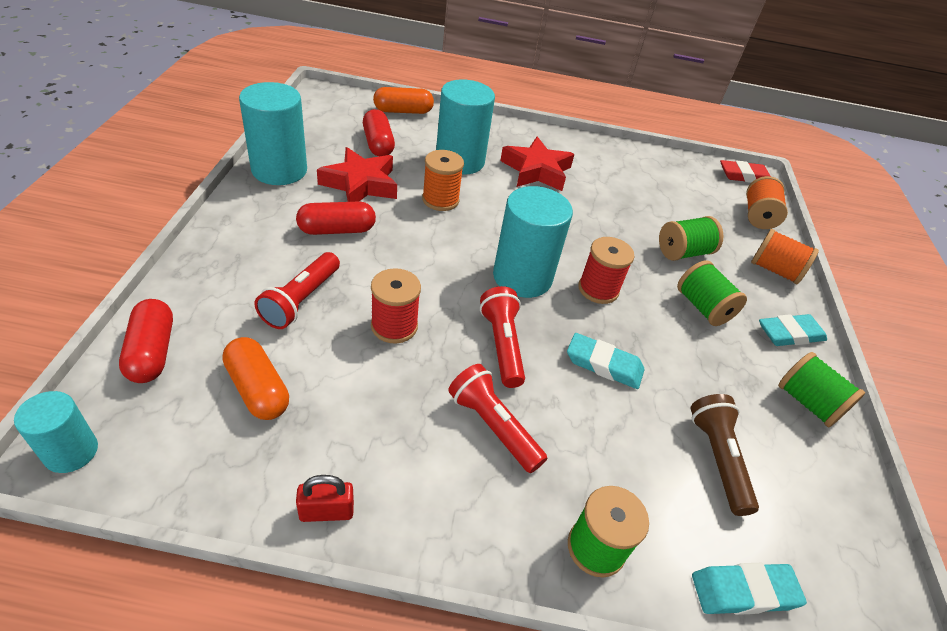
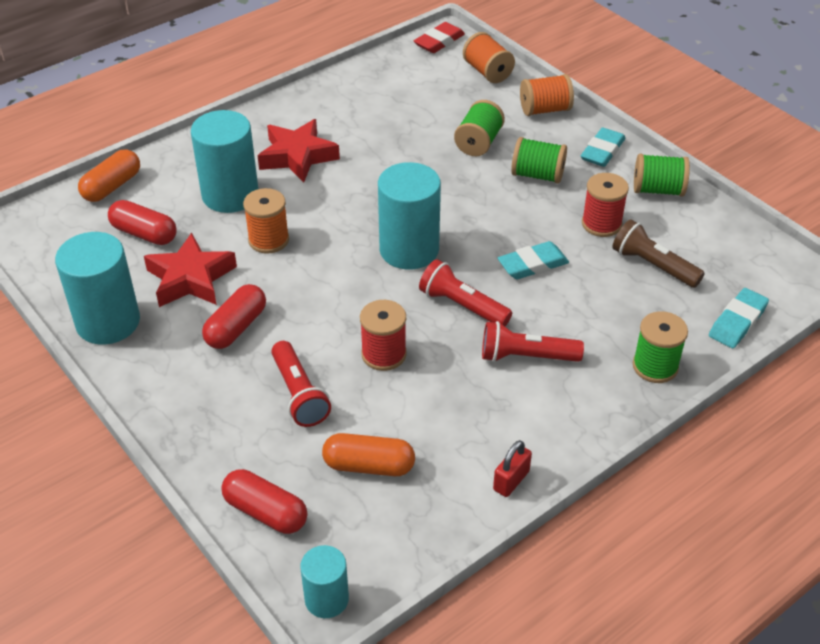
camera: 40 degrees left, 0 degrees up
(598, 289) = (464, 217): red spool -> red spool (601, 224)

